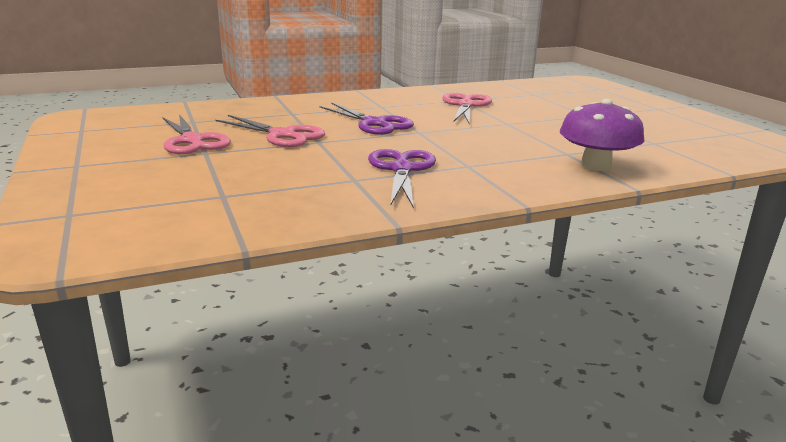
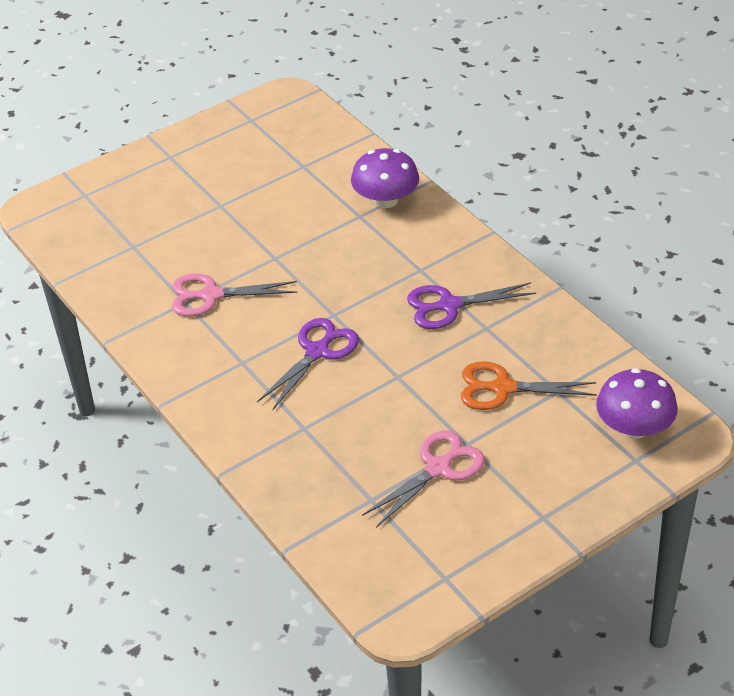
camera: 100 degrees left, 20 degrees up
(114, 222) = (634, 427): none -> purple mushroom
(257, 174) = (503, 388): none -> orange scissors
(282, 135) = (389, 408): pink scissors -> none

